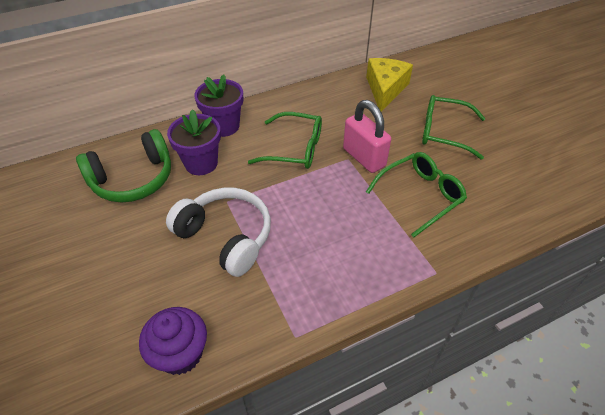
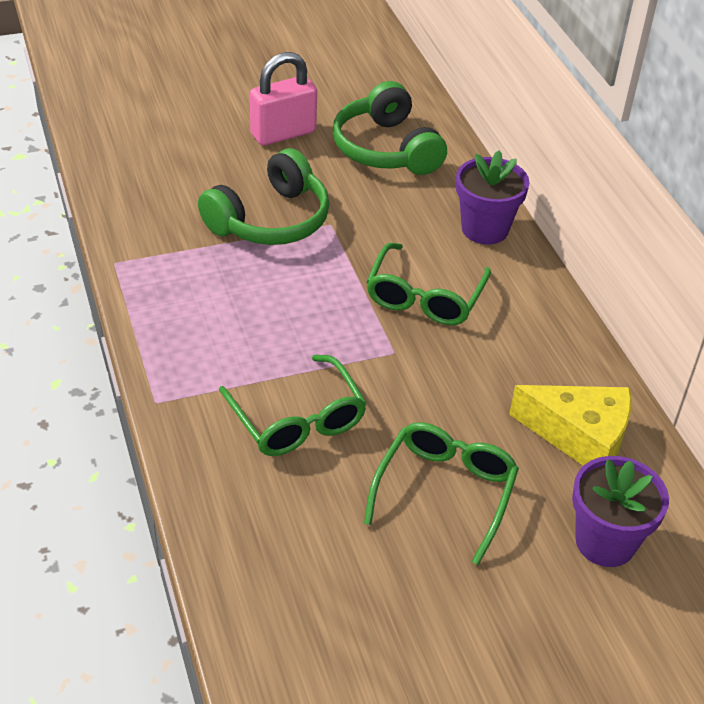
camera: 95 degrees right, 5 degrees down
(180, 353) = (127, 183): purple cupcake -> none
(201, 163) = (406, 205): purple flower pot -> purple flower pot (605, 542)
(226, 236) = (270, 220): white headphones -> green headphones
(364, 157) = (393, 371): pink padlock -> pink padlock (283, 133)

